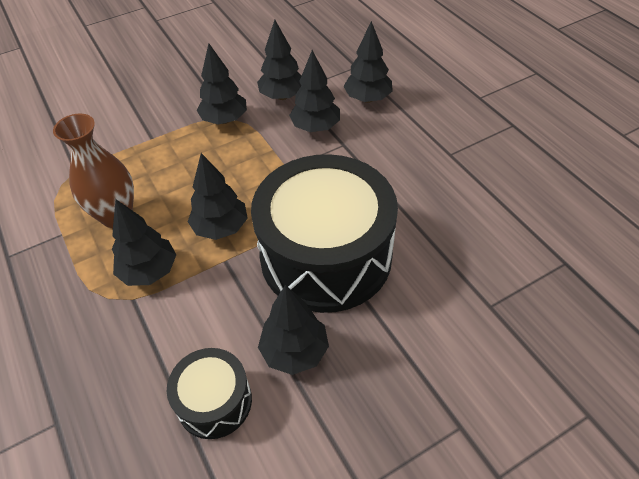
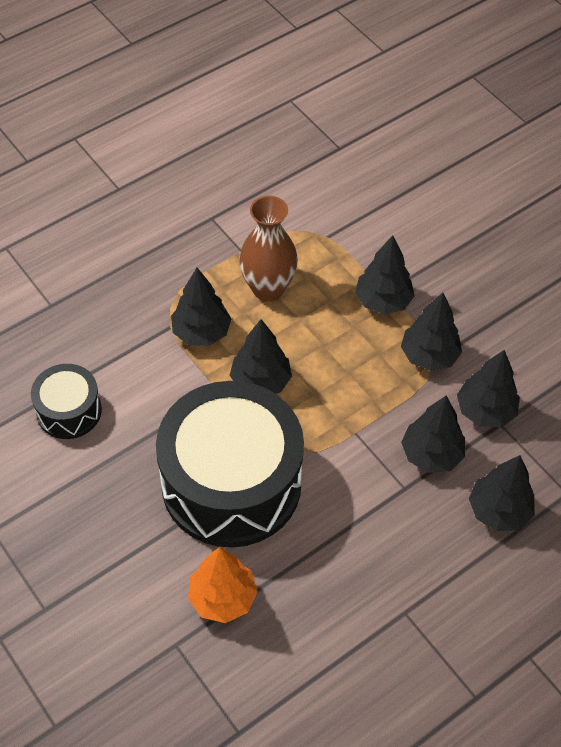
camera: 80 degrees right, 5 degrees up
(294, 351) = (118, 466): black tree -> black tree (383, 301)
(442, 268) = (222, 598): none -> orange tree

